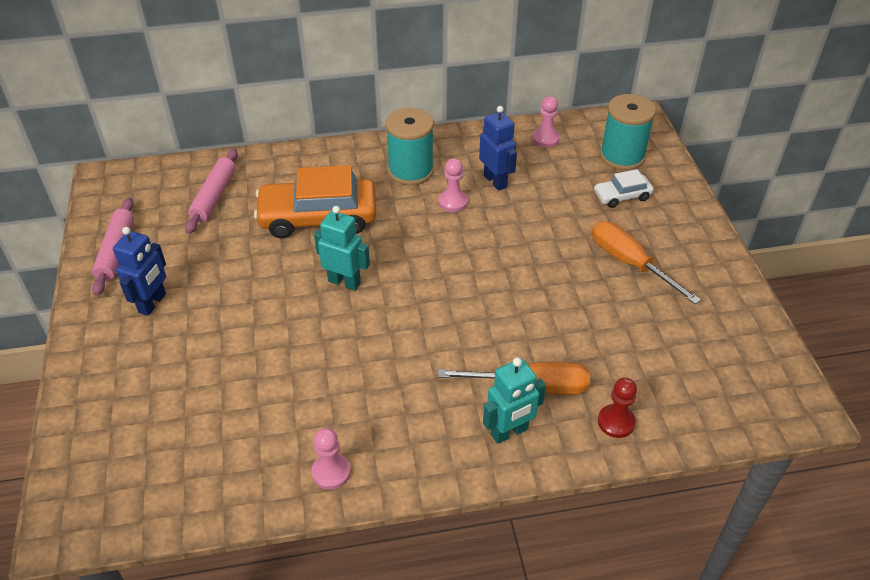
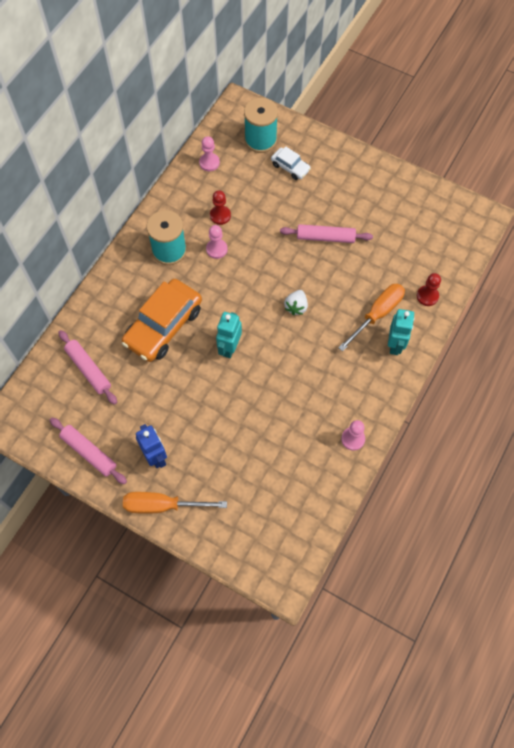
camera: 50 degrees left, 20 degrees up
(344, 282) = (229, 347): turquoise robot -> turquoise robot turned 45 degrees counterclockwise
(456, 305) = (296, 307): none -> white strawberry
(495, 181) = (220, 215): blue robot -> red pawn
(574, 276) = (325, 237): none -> pink rolling pin
(622, 196) = (290, 167): white car -> white car turned 75 degrees counterclockwise
(629, 263) = (340, 206): orange screwdriver -> orange screwdriver (162, 505)

